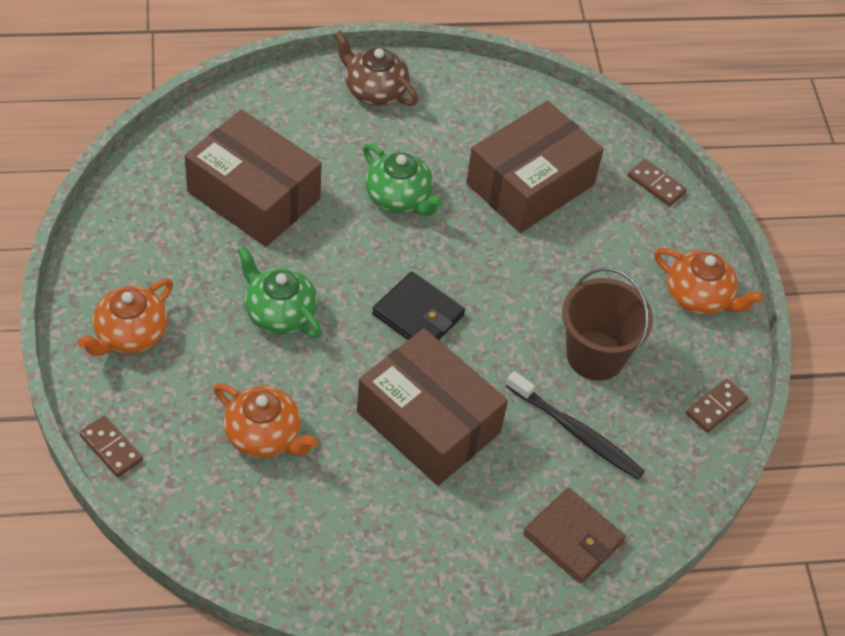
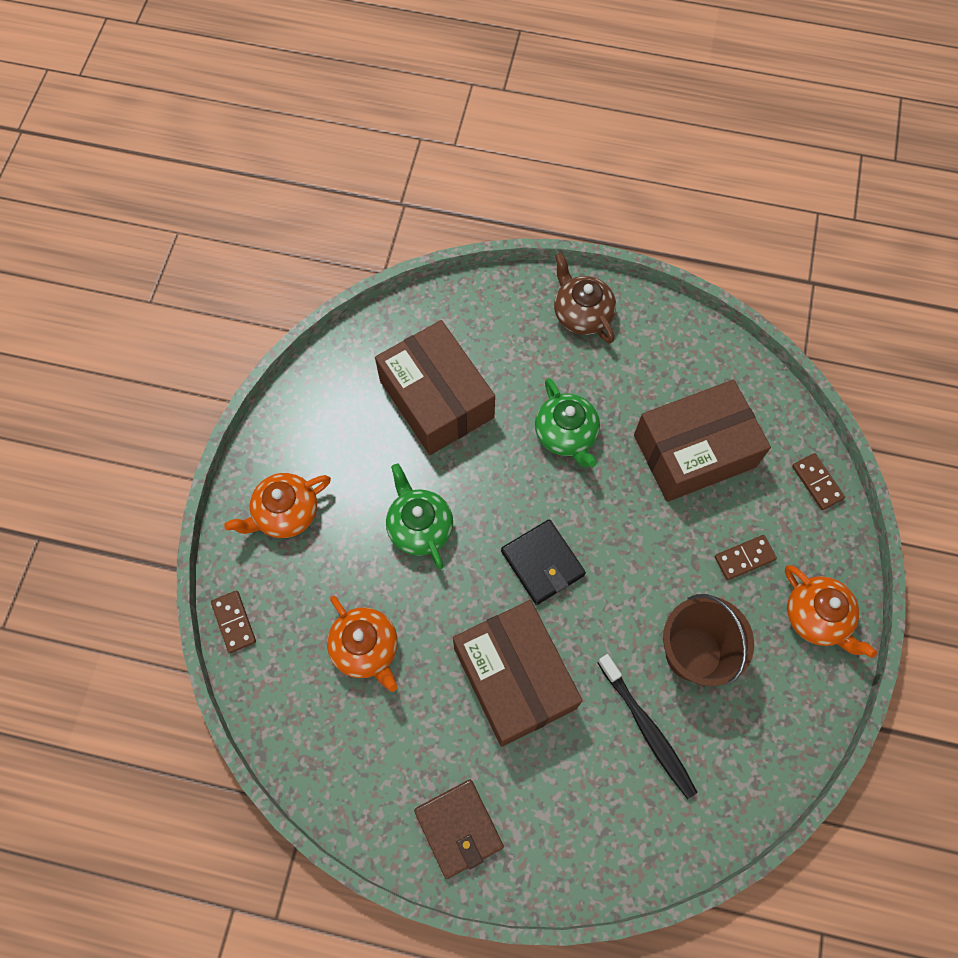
camera: 25 degrees right, 15 degrees up
(573, 538) = (606, 839): brown wallet -> brown wallet (459, 828)
(716, 407) = (791, 742): brown domino -> brown domino (744, 558)

